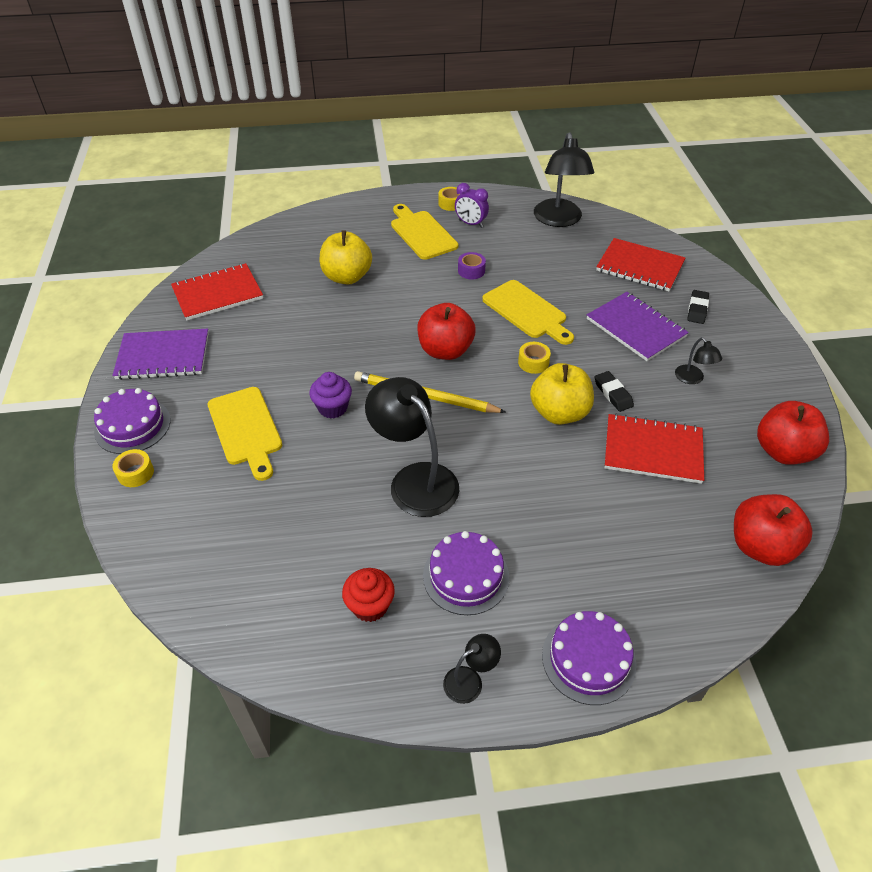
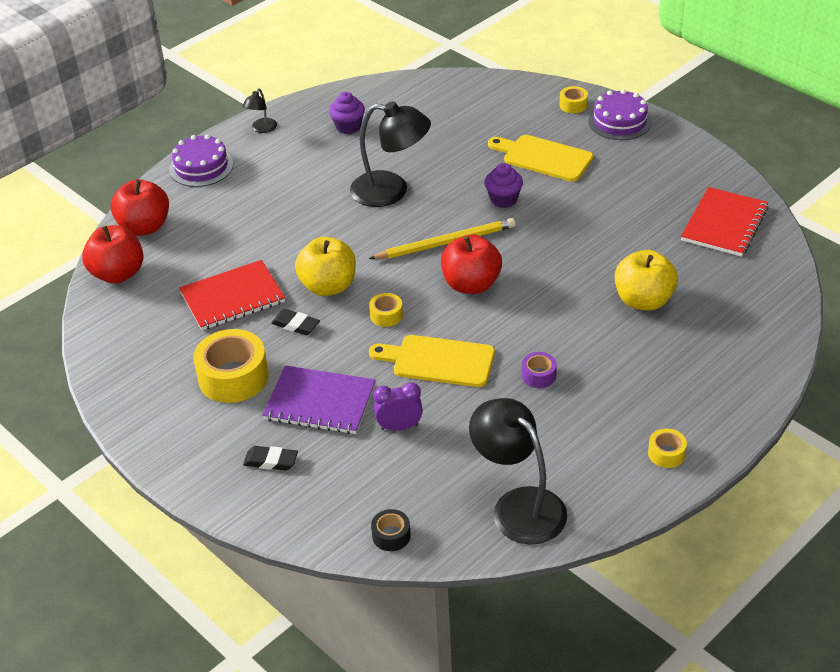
camera: 145 degrees right, 5 degrees down
(163, 356) = (678, 163): purple notebook -> none
(370, 606) = (348, 127): red cupcake -> purple cupcake
(421, 233) = (643, 391): yellow cutting board -> none
(466, 576) = (306, 164): purple cake -> none
(470, 224) = (609, 437): purple clock -> purple clock (399, 427)
(640, 267) = (369, 486): red notebook -> none
(645, 240) = (391, 535): none -> black tape
(692, 379) = (233, 377): black lamp -> yellow tape
(697, 309) = (271, 461): black eraser -> black eraser turned 60 degrees counterclockwise
(783, 451) = (124, 352): red apple -> red apple (144, 227)

